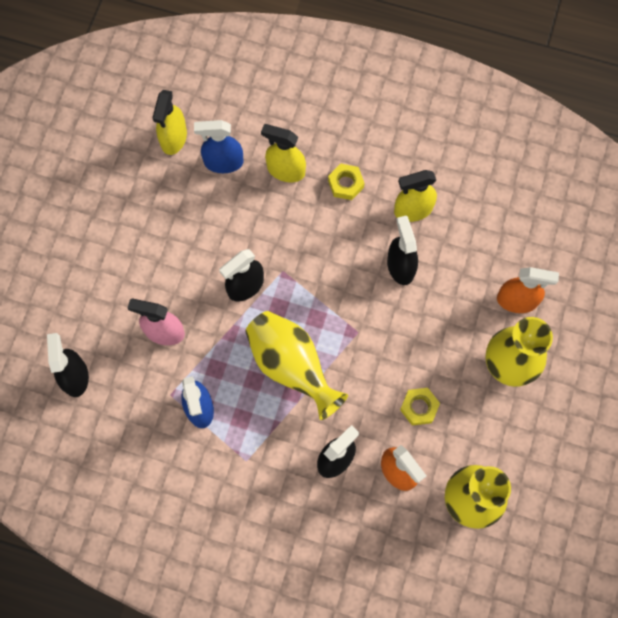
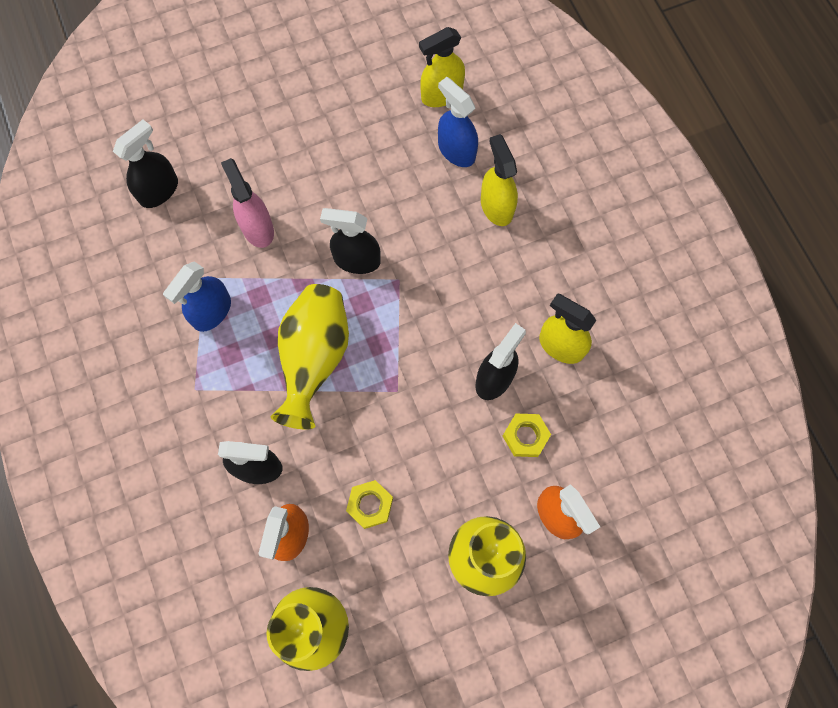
camera: 50 degrees right, 0 degrees up
(346, 184) = (531, 267): yellow nut -> yellow nut (525, 436)

